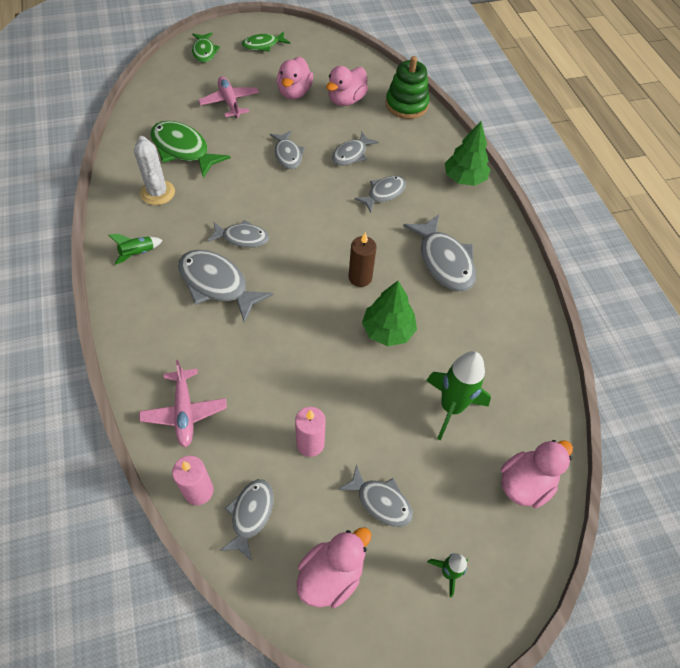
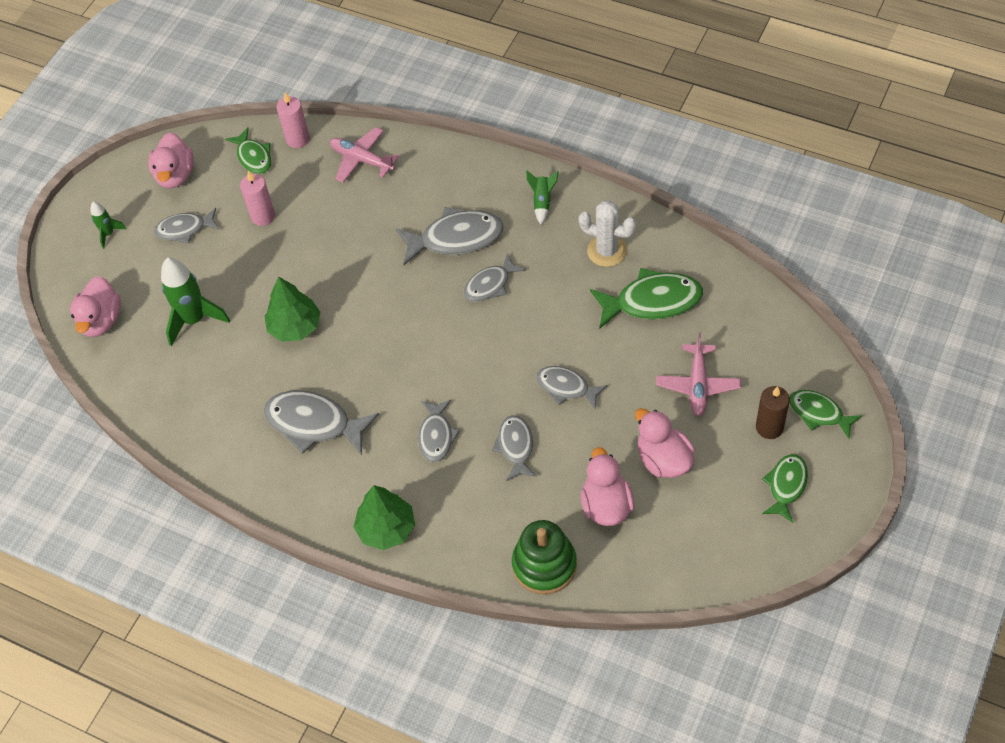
camera: 140 degrees right, 0 degrees up
(230, 102) = (698, 385): pink plane -> pink plane turned 75 degrees clockwise
(251, 515) = (253, 157): grey fish -> green fish
(360, 277) = (362, 344): brown candle -> brown candle (769, 427)

